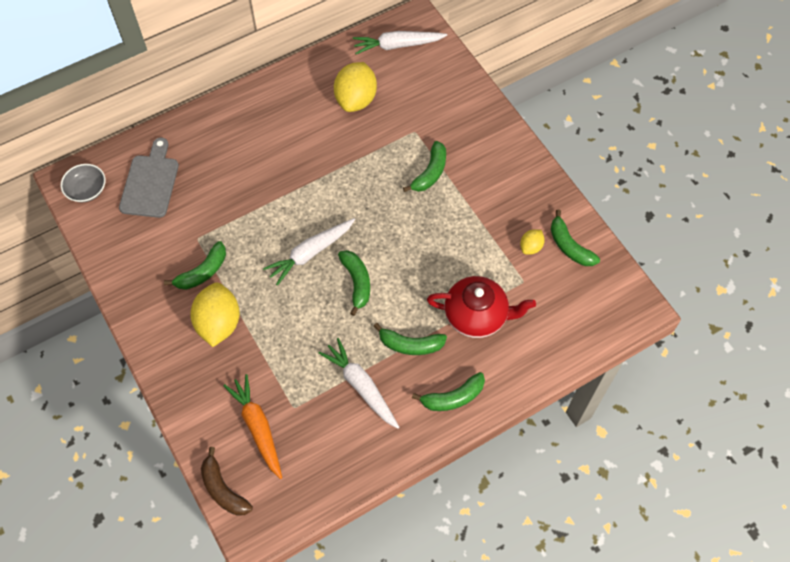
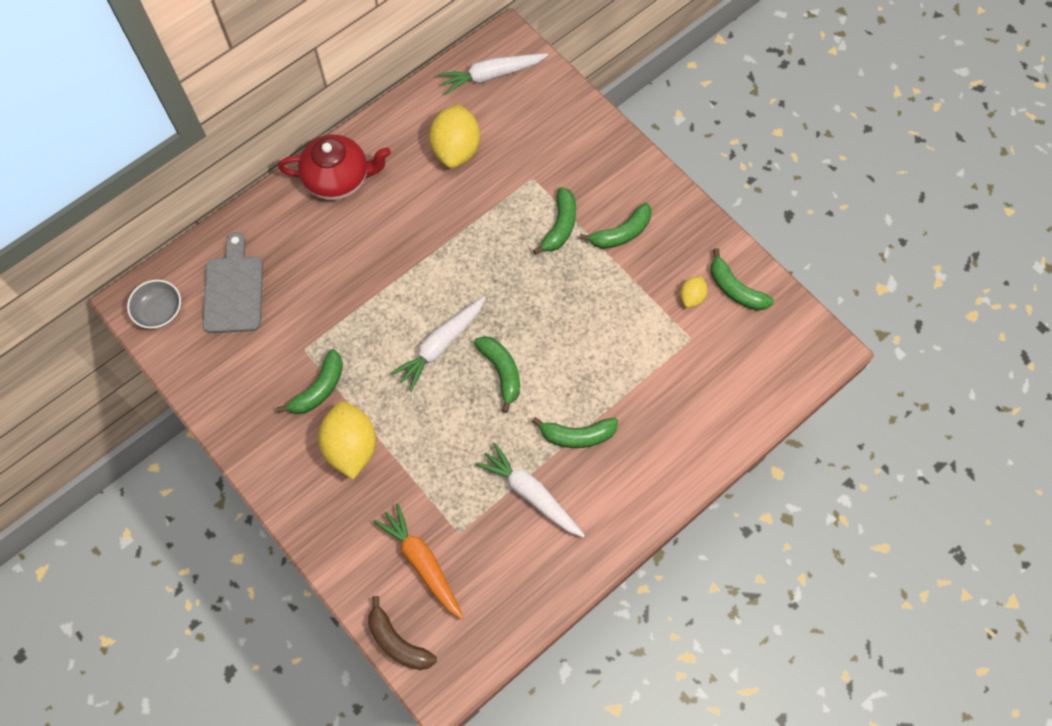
camera: 10 degrees left, 5 degrees up
(453, 397) = (637, 489): green banana -> green banana (621, 233)
(477, 316) = (646, 389): red teapot -> red teapot (338, 179)

